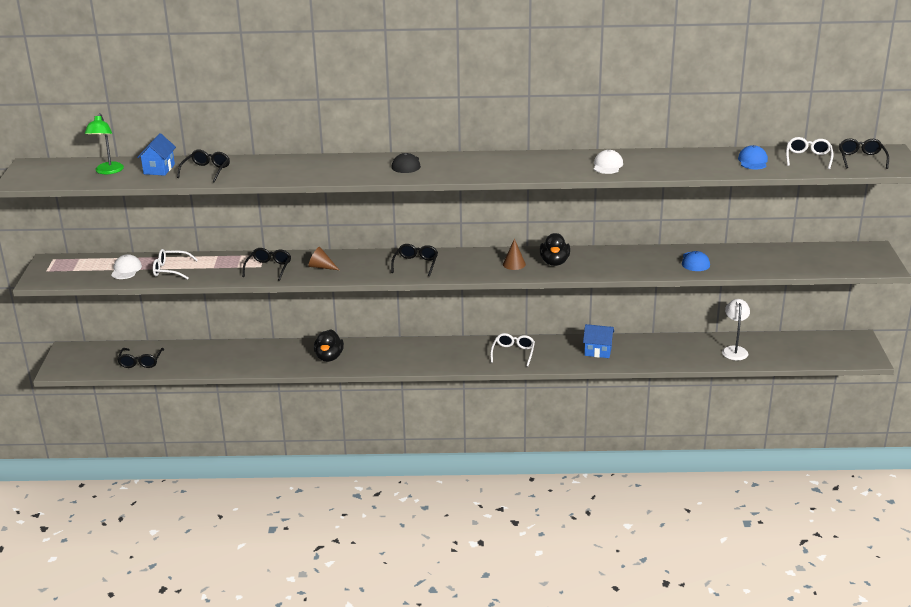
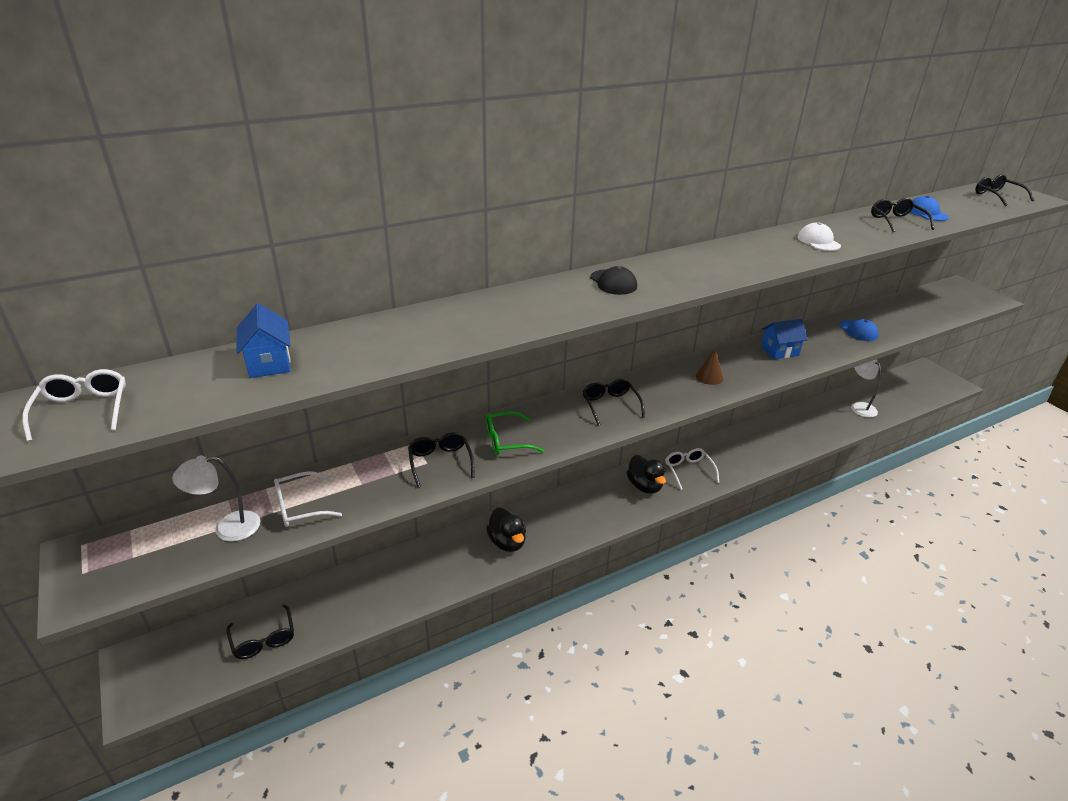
camera: 30 degrees left, 5 degrees up
(108, 171) = (178, 387): green lamp -> none
(126, 270) = (227, 528): white cap -> white lamp
(206, 171) = (351, 349): black glasses -> black glasses (896, 221)
(321, 267) = (506, 441): brown cone -> green glasses
(554, 262) = (743, 364): black duck -> black duck (644, 486)
(598, 351) = (758, 443): blue house -> blue house (779, 351)
(808, 158) = (960, 202): white glasses -> white glasses (83, 410)

